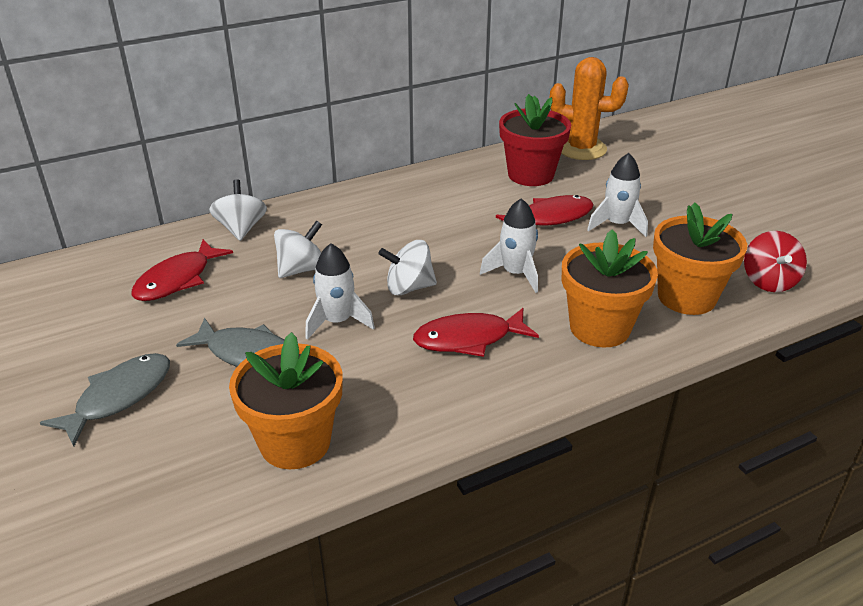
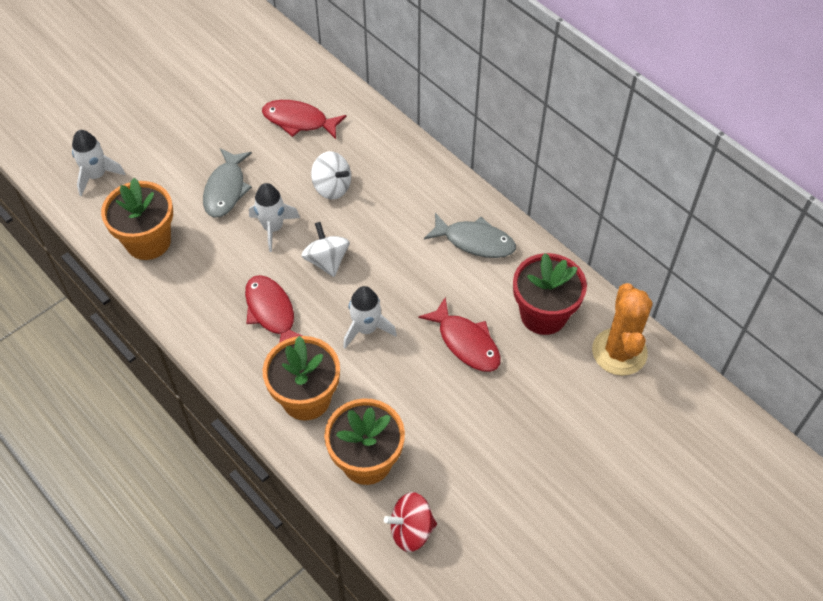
camera: 75 degrees right, 20 degrees up
(119, 397) = (172, 141): grey fish -> grey fish (475, 241)
(241, 229) = (376, 132): white spinning top -> none
(617, 225) = (472, 398): white rocket -> white rocket (97, 175)

